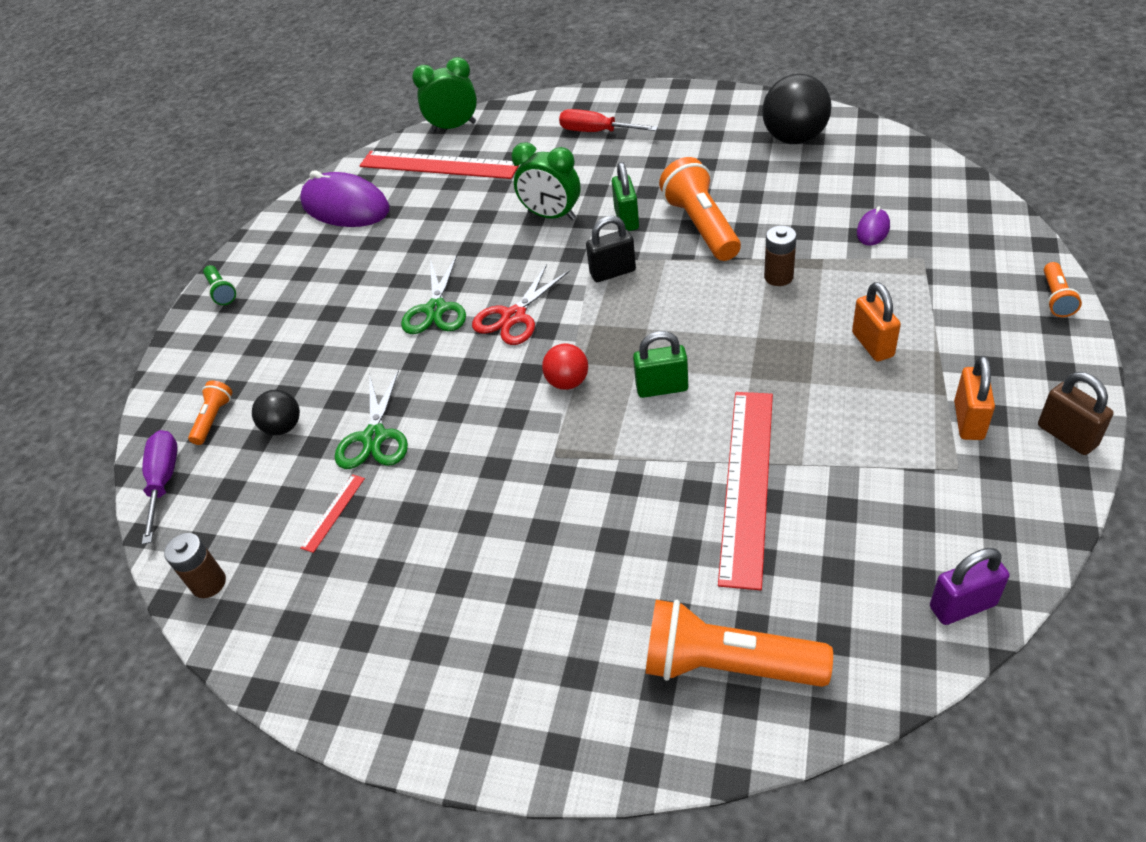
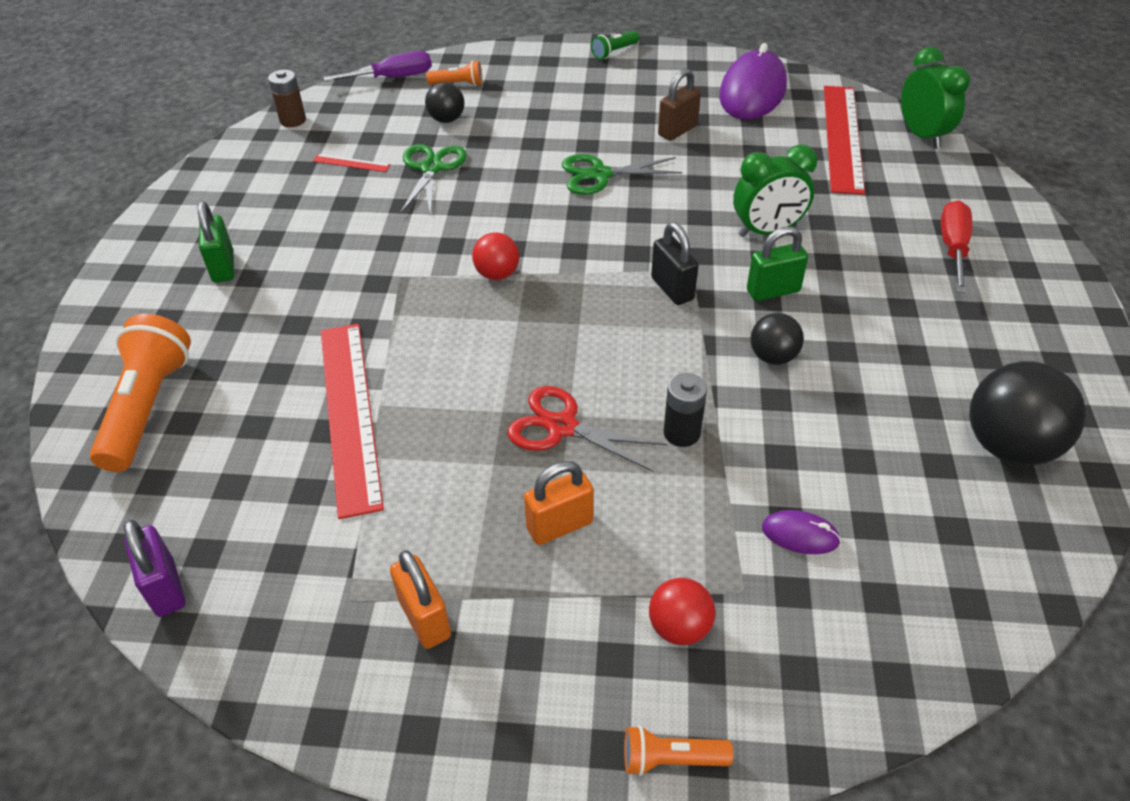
camera: 75 degrees right, 0 degrees up
(374, 437) = (431, 168): green scissors -> green scissors turned 105 degrees clockwise
(513, 316) = (592, 226): red scissors -> red scissors (562, 427)
(551, 216) = (767, 231): green clock -> green clock turned 120 degrees counterclockwise
(662, 388) = (487, 342): green padlock -> green padlock (223, 267)
(701, 226) = (773, 357): orange flashlight -> black ball
(746, 483) = (350, 413): red ruler -> red ruler turned 75 degrees clockwise
(778, 277) = (681, 433): brown battery -> black battery
(956, 289) = (679, 627): none -> red ball
(968, 421) = (424, 618): orange padlock -> orange padlock turned 60 degrees clockwise
(1067, 436) = (391, 728): brown padlock -> brown padlock (677, 131)

